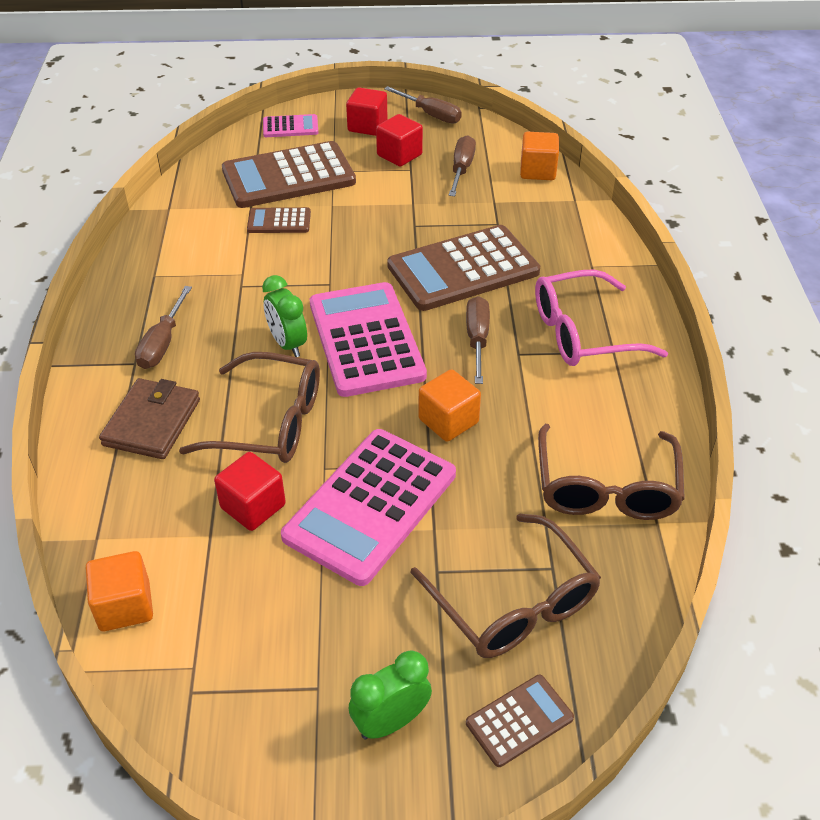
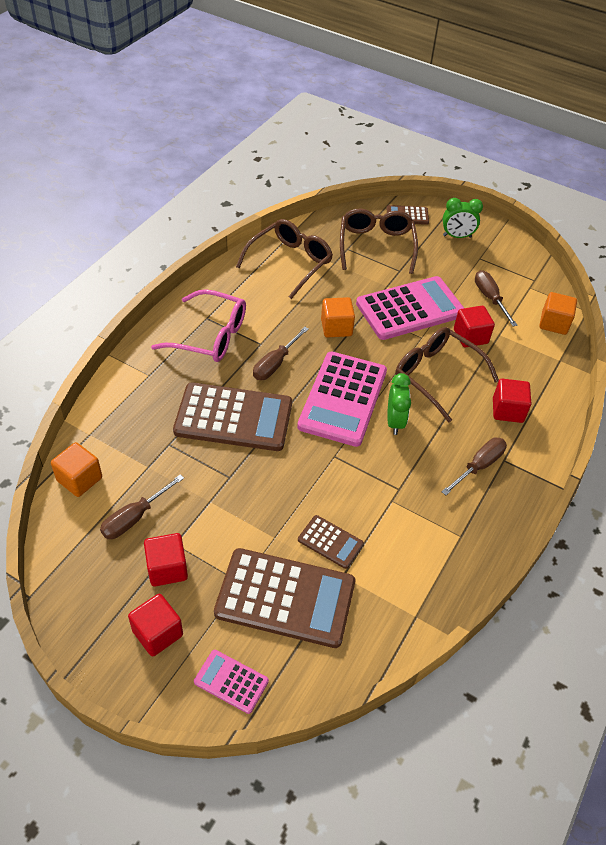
camera: 150 degrees left, 5 degrees up
(152, 422) = (507, 410): brown wallet -> red cube
(431, 114) = (83, 614): brown screwdriver -> brown screwdriver (490, 298)

